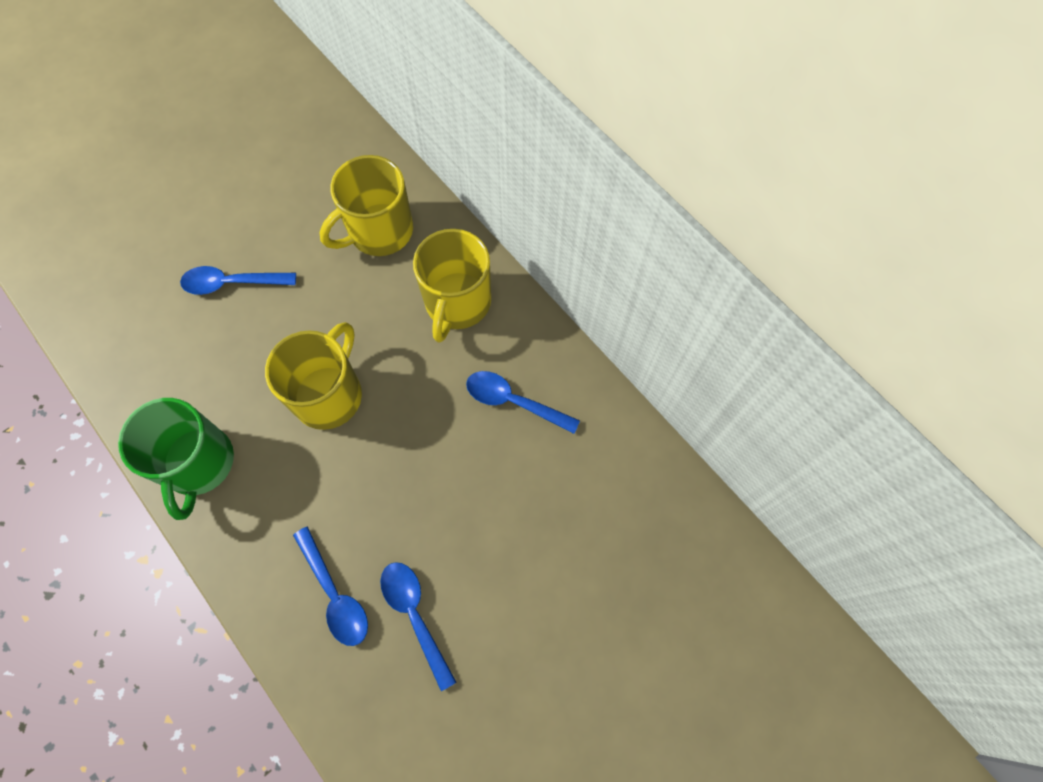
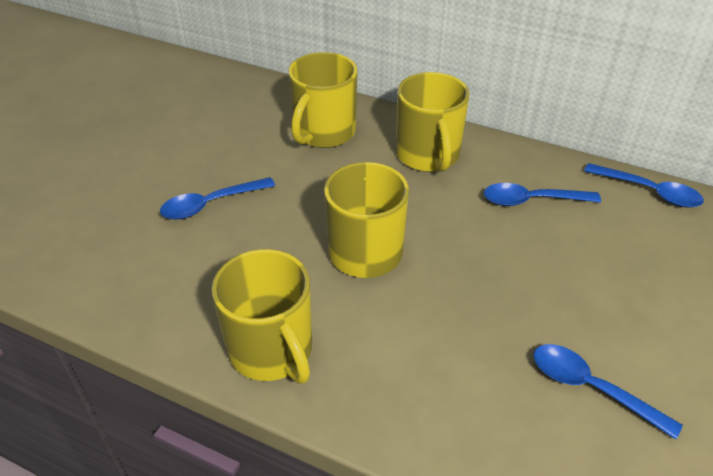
camera: 25 degrees left, 25 degrees down
(198, 463) = (272, 350): green mug -> yellow mug
(335, 594) = (499, 404): blue spoon -> blue spoon (649, 191)

